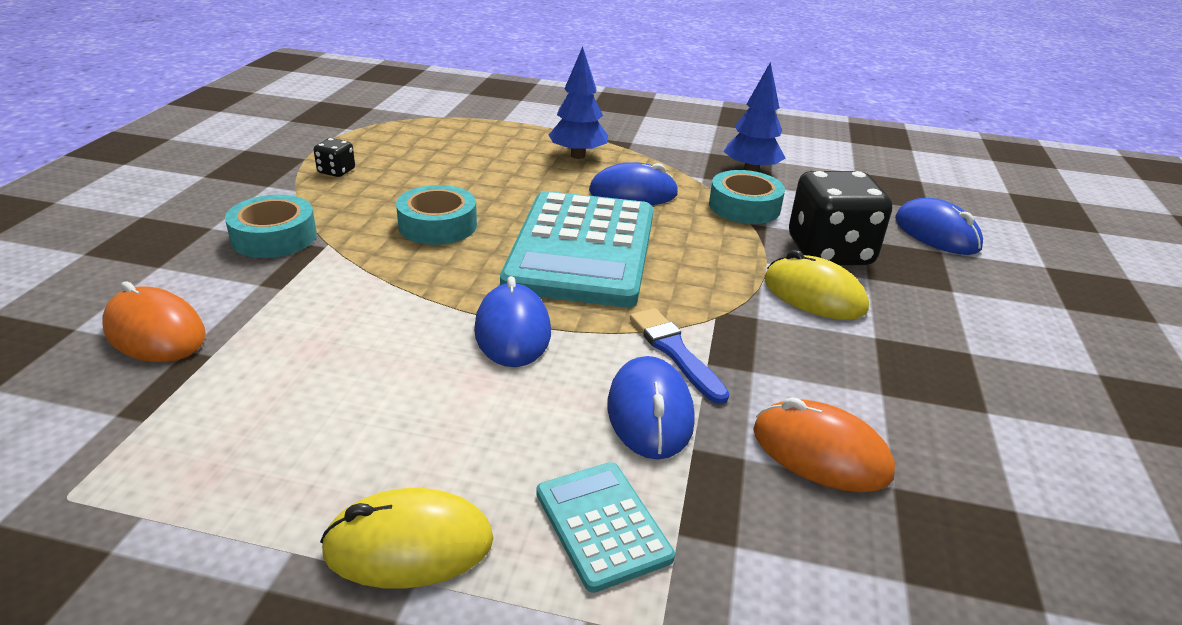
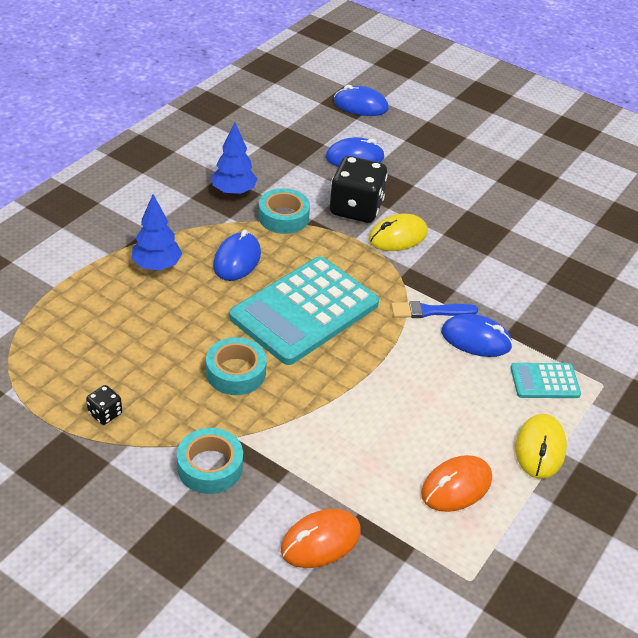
camera: 70 degrees left, 10 degrees up
(512, 331) = (385, 369): blue mouse -> blue mouse (360, 105)
(582, 249) = (304, 311): turquoise calculator -> turquoise calculator turned 105 degrees clockwise
(820, 452) = (521, 294): orange mouse -> orange mouse (456, 486)

